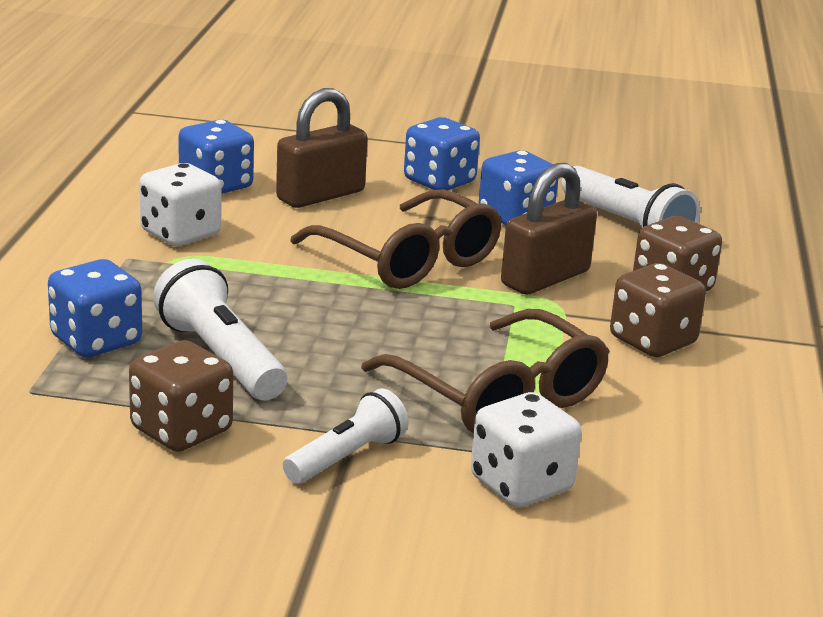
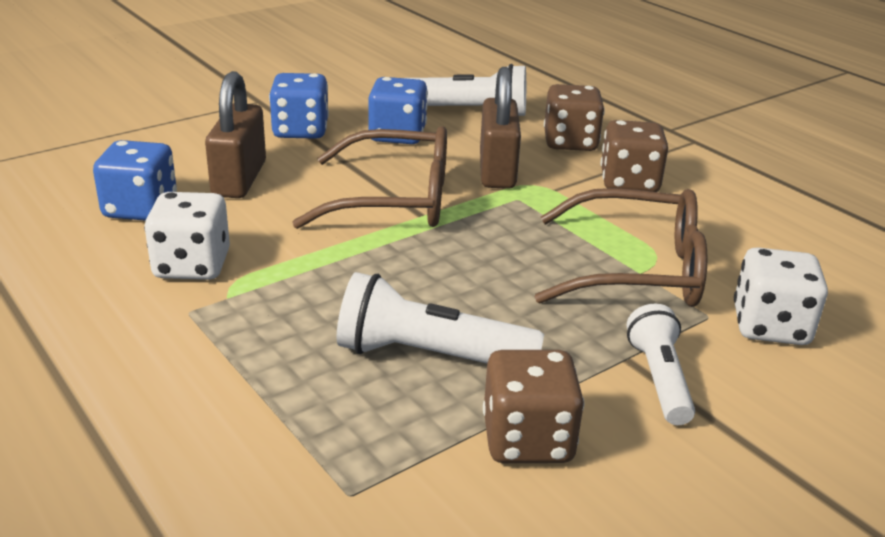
camera: 45 degrees left, 5 degrees up
(96, 341) = (310, 405): blue dice -> none

